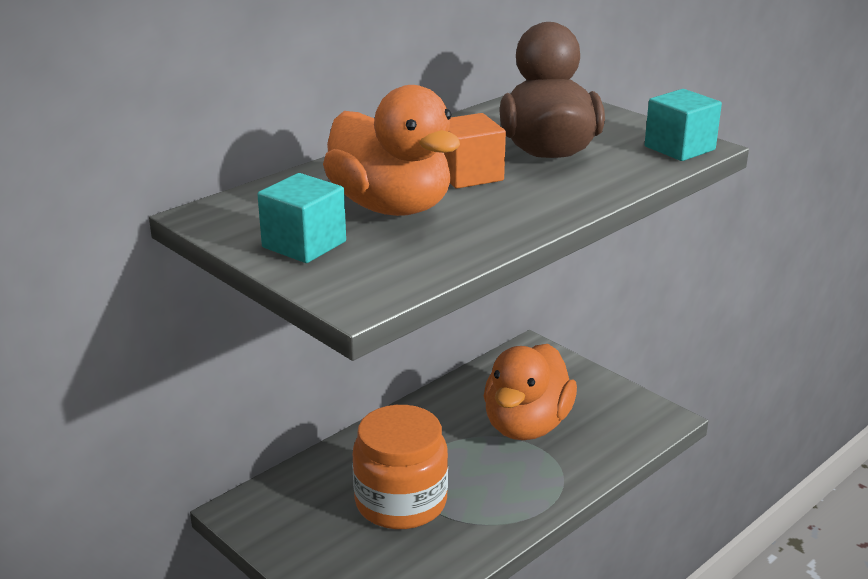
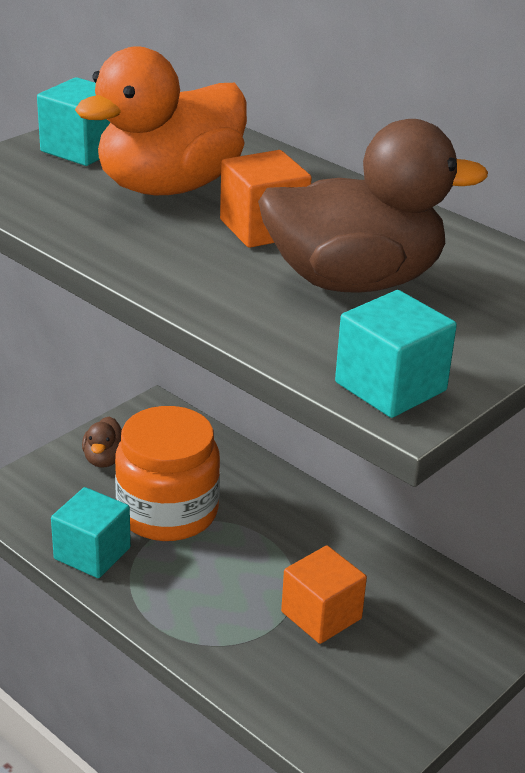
camera: 85 degrees right, 5 degrees up
(316, 543) = (105, 459): none -> brown duck
(457, 547) = (92, 553): none -> turquoise cube
(526, 425) = (321, 615): orange duck -> orange cube

